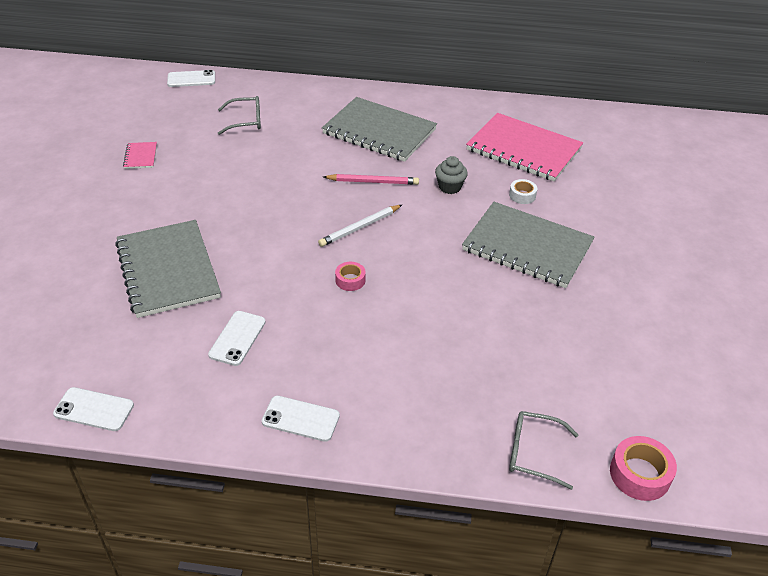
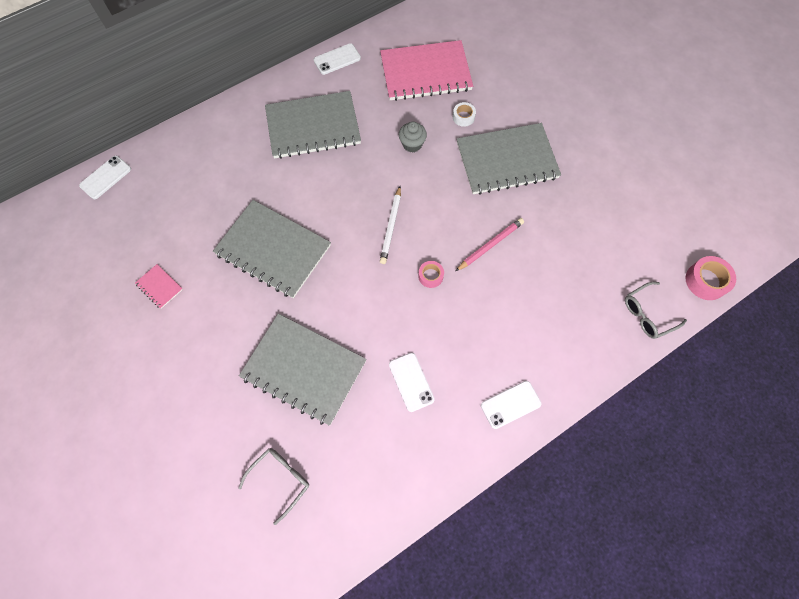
camera: 40 degrees left, 25 degrees up
(94, 409) = (384, 514): white phone -> white phone (337, 59)
(246, 121) = (202, 189): grey glasses -> grey glasses (280, 479)
(247, 185) = (273, 250): none -> grey notebook
(373, 182) = (357, 178): pink pencil -> pink pencil (490, 245)

